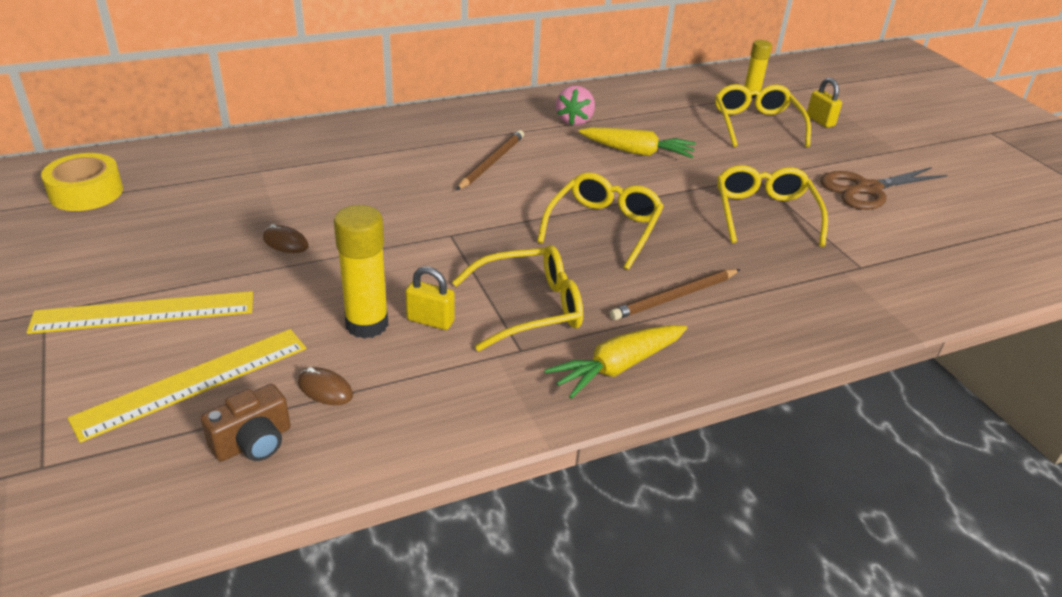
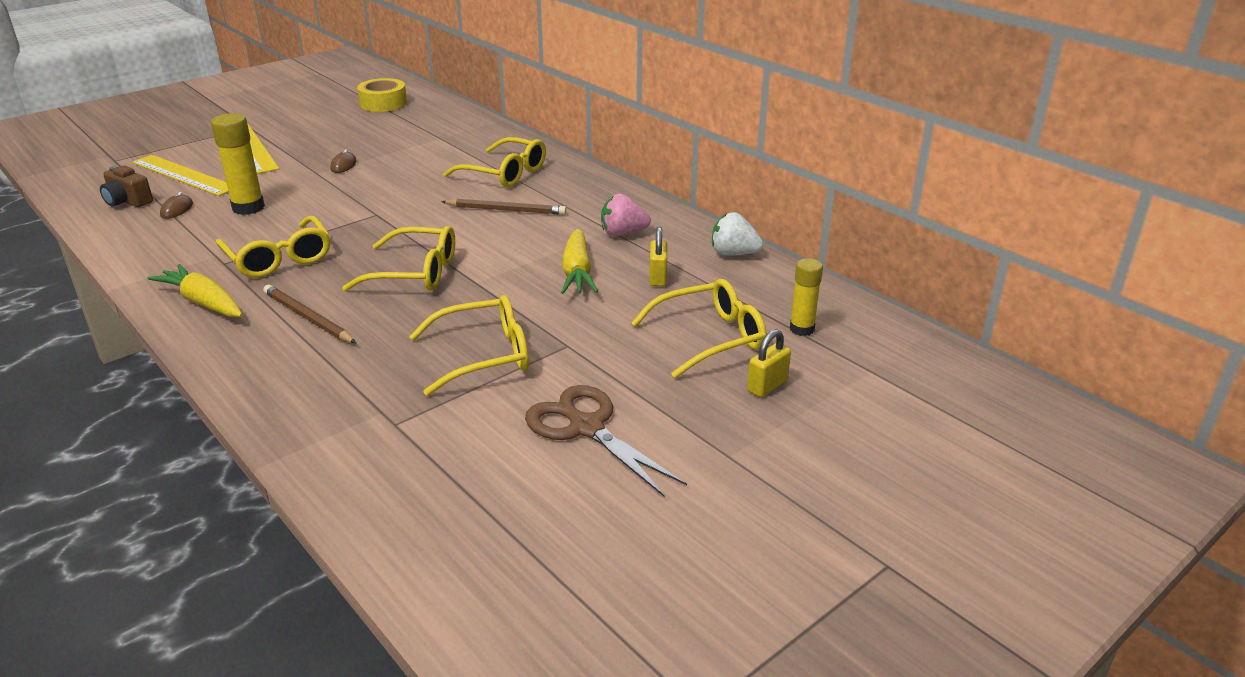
camera: 75 degrees right, 5 degrees down
(400, 150) = (504, 173): none -> yellow glasses
(430, 320) = (256, 226): yellow padlock -> yellow padlock (658, 277)
(633, 89) = (733, 254): none -> white strawberry

